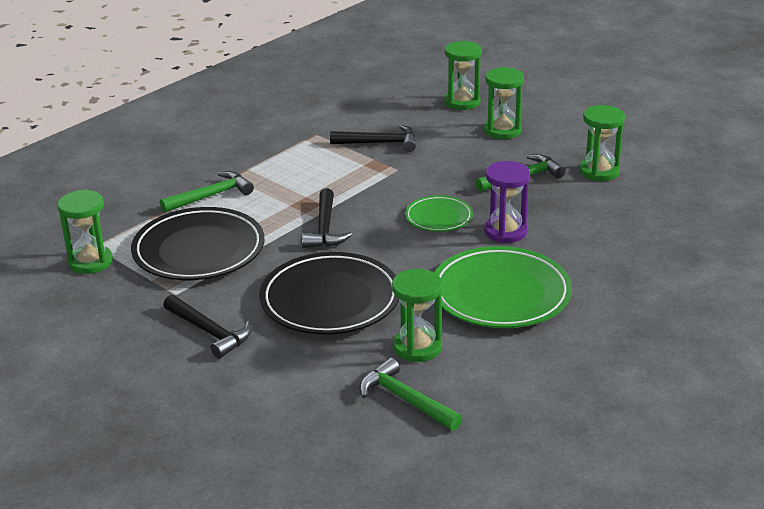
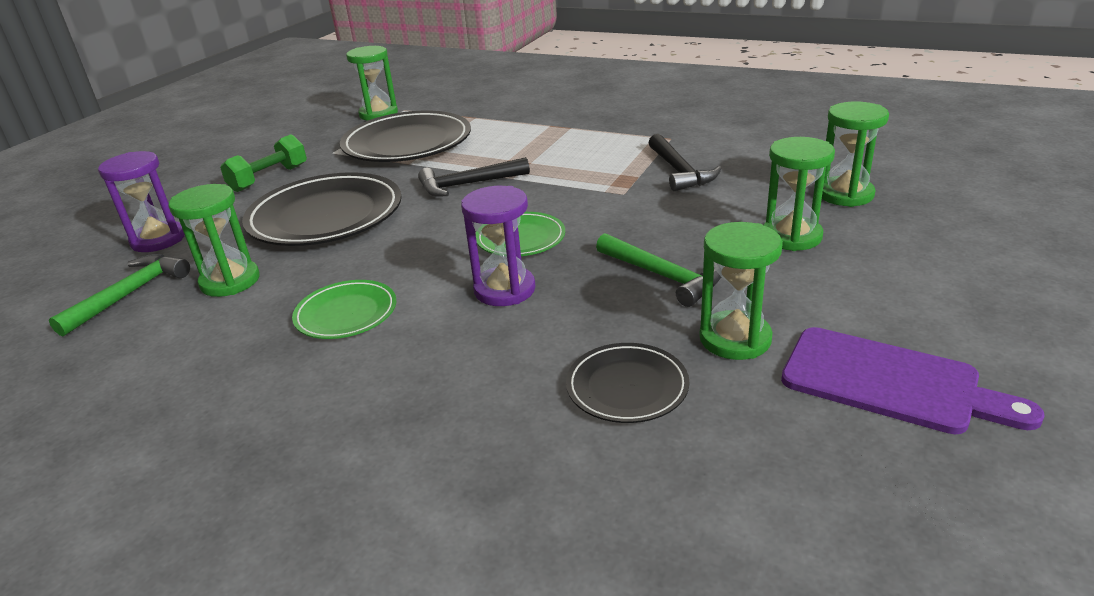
camera: 75 degrees right, 0 degrees up
(209, 332) = (269, 178): black hammer -> green dumbbell
(211, 196) = (508, 126): green hammer -> none
(304, 393) = (158, 240): none -> purple hourglass
(500, 294) = (346, 314): green plate -> green plate, size x0.53
(627, 209) = (627, 387): none -> black plate
(652, 144) = (889, 382): none -> purple cutting board

